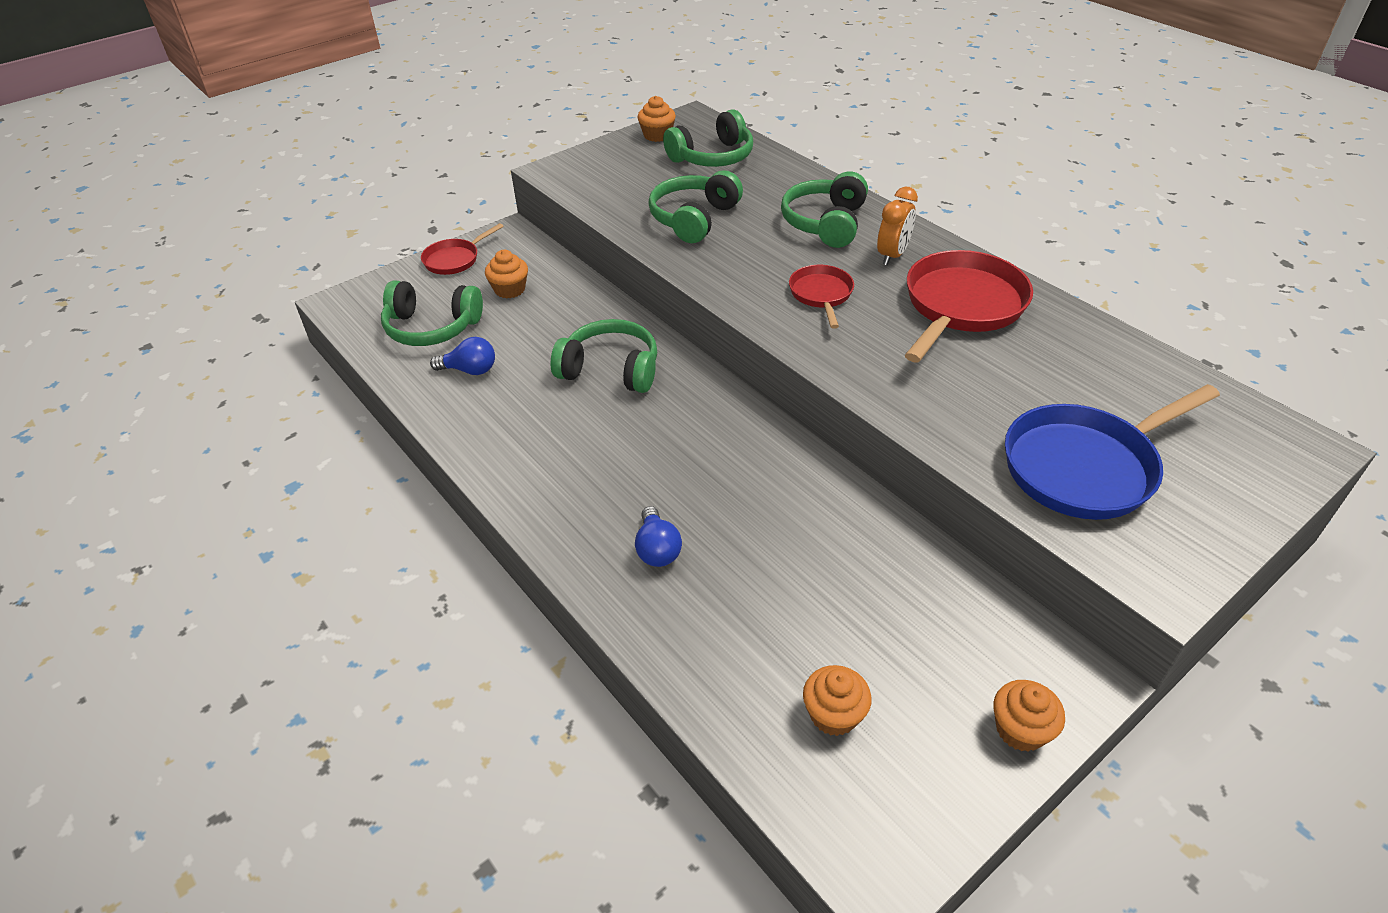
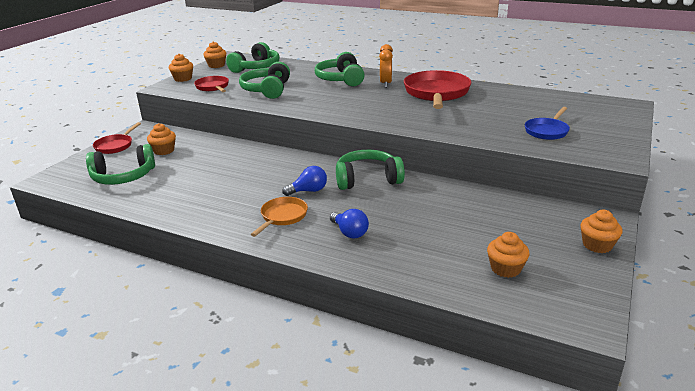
camera: 25 degrees left, 15 degrees down
(470, 370) = (165, 189): blue light bulb -> blue light bulb (308, 191)
(586, 482) = (282, 217): none -> orange pan
(590, 157) = (183, 79): none -> orange cupcake
(610, 369) = (257, 169): green headphones -> green headphones (367, 179)
(821, 295) = (363, 103): red pan -> red pan (213, 87)
(1085, 467) = (547, 131): blue pan -> blue pan, size x0.54

